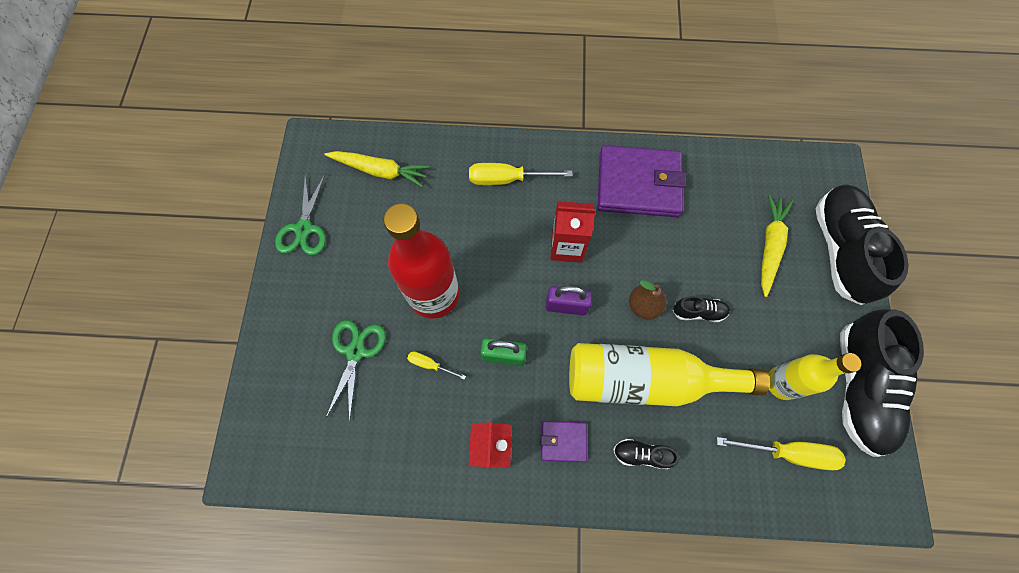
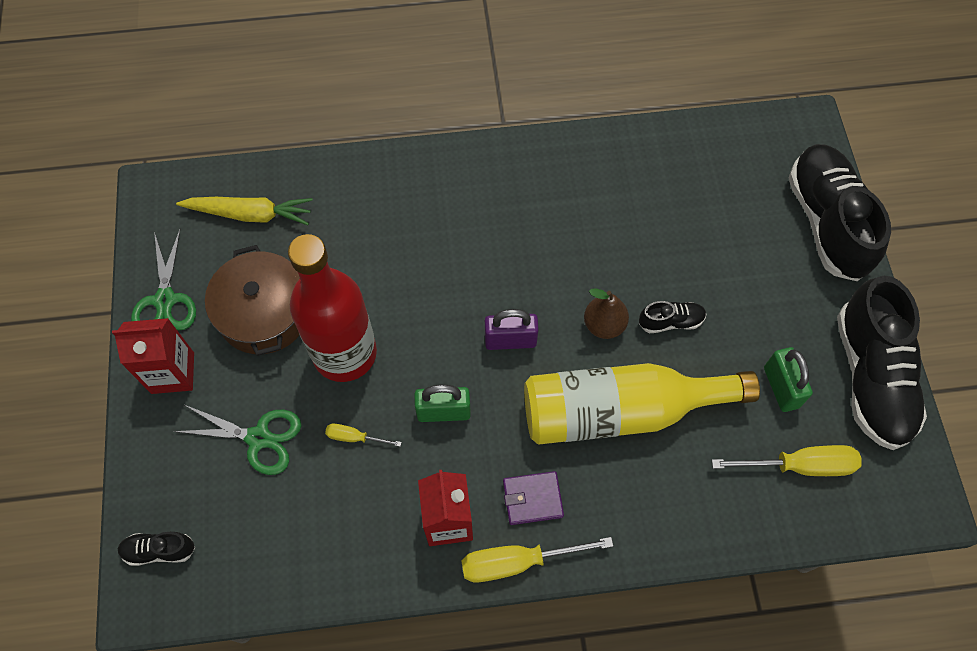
camera: 10 degrees left, 5 degrees down
(355, 352) = (258, 438): green scissors -> green scissors turned 105 degrees clockwise
(377, 251) = (264, 313): none -> brown pot
(507, 179) = (412, 200): yellow screwdriver -> yellow screwdriver (517, 562)
(567, 246) = (499, 270): red carton -> red carton (173, 373)
(638, 184) = (575, 181): purple wallet -> none
(642, 454) = (629, 497): black shoe -> black shoe (159, 550)
(769, 246) = (743, 231): yellow carrot -> none
(782, 383) = (781, 387): yellow bottle -> green padlock

